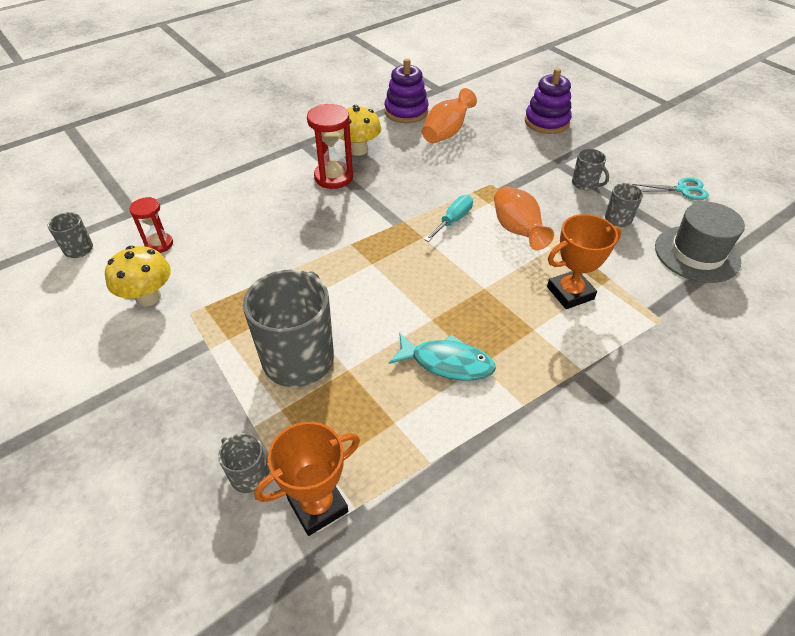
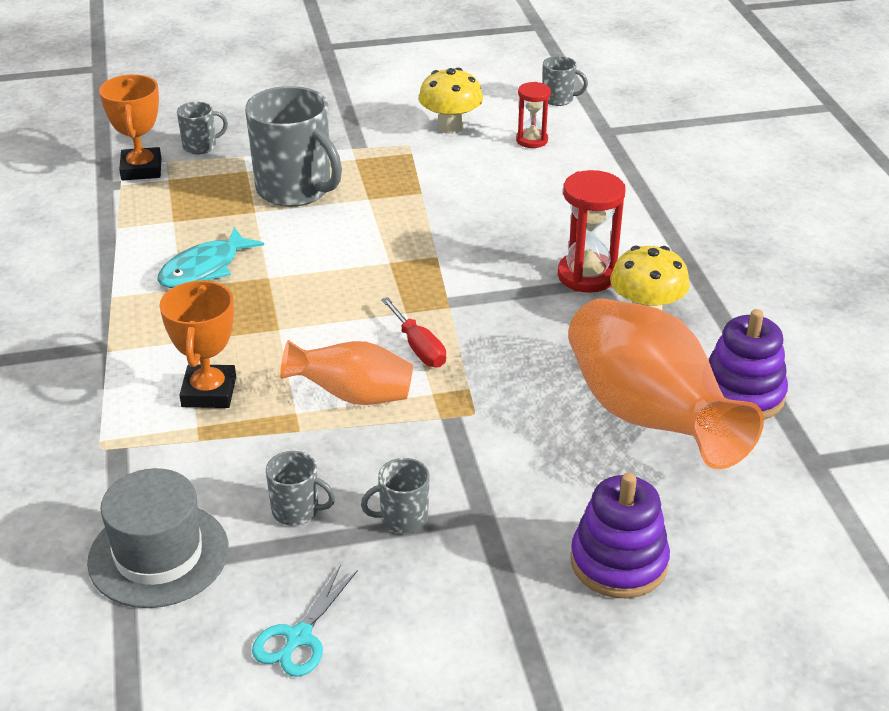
camera: 115 degrees right, 10 degrees down
(446, 133) = (647, 418): orange vase -> orange vase, size x1.77
(453, 220) = (418, 347): turquoise screwdriver -> red screwdriver

